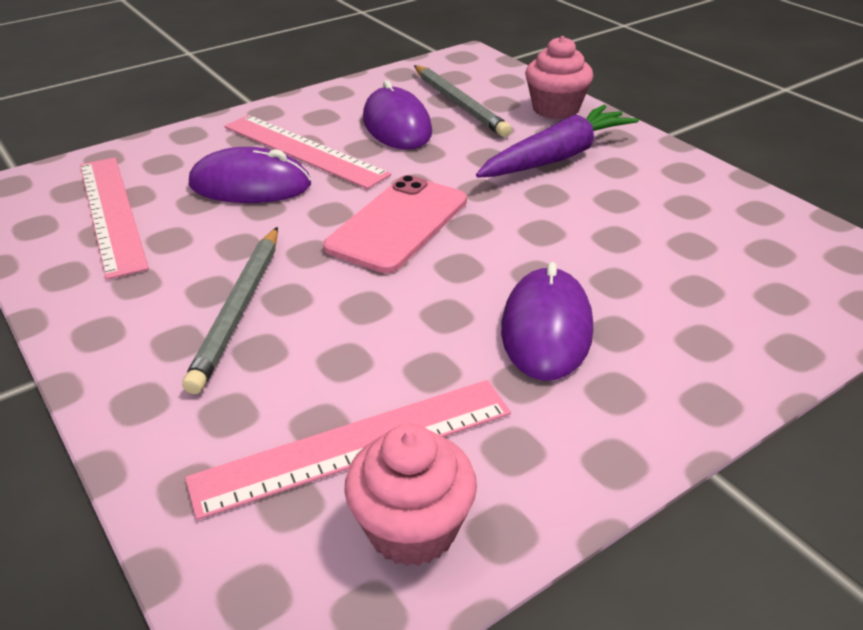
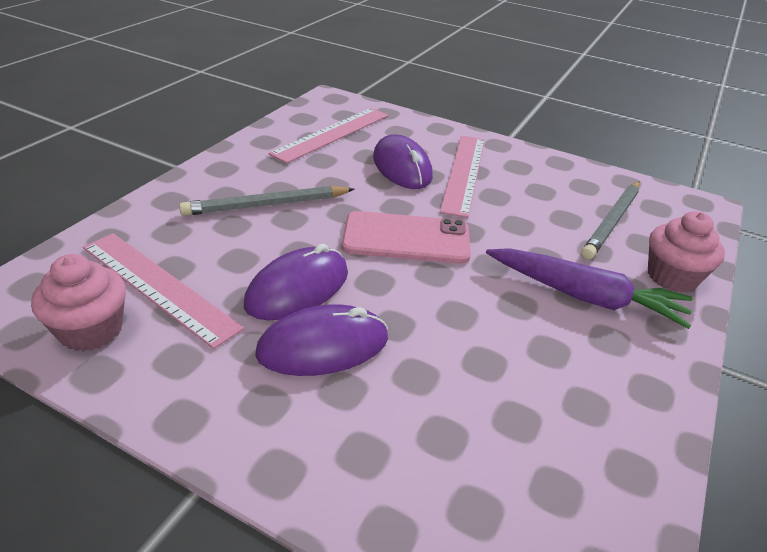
camera: 60 degrees right, 0 degrees up
(397, 125) = (541, 201): purple mouse -> purple mouse (297, 288)

